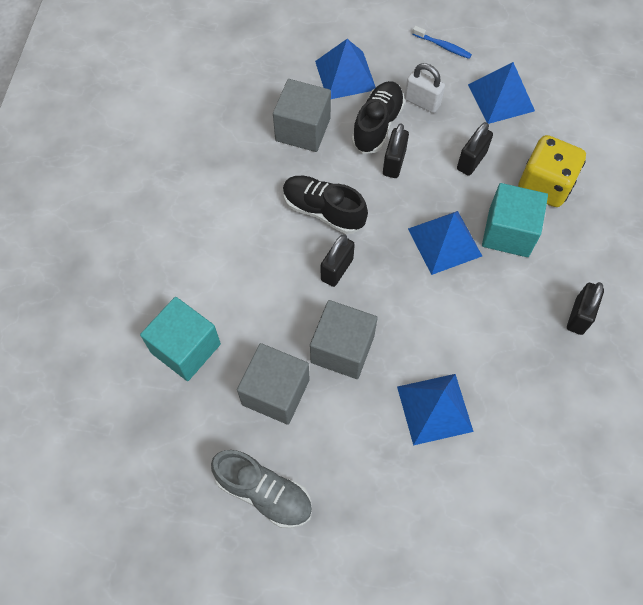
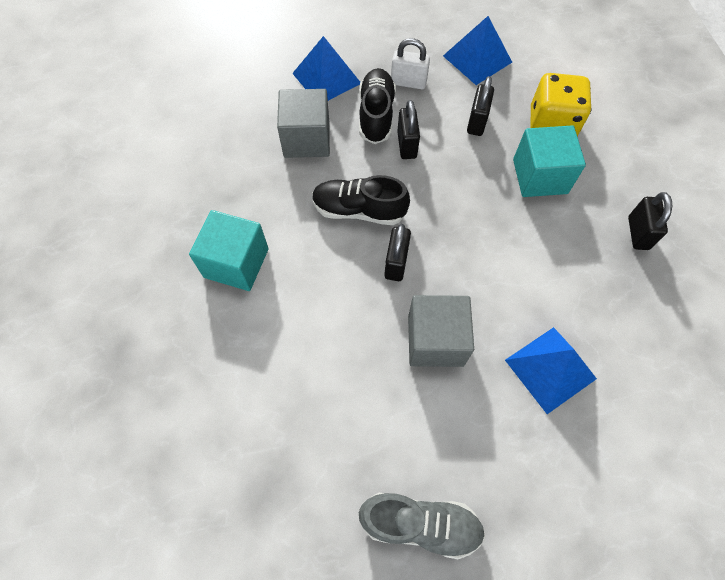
camera: 20 degrees left, 0 degrees up
(186, 348) = (275, 396): turquoise cube -> turquoise cube (236, 263)
(275, 392) = (387, 409): grey cube -> none
(443, 46) = (405, 28): blue toothbrush -> none
(444, 242) = (486, 203): blue pyramid -> none

